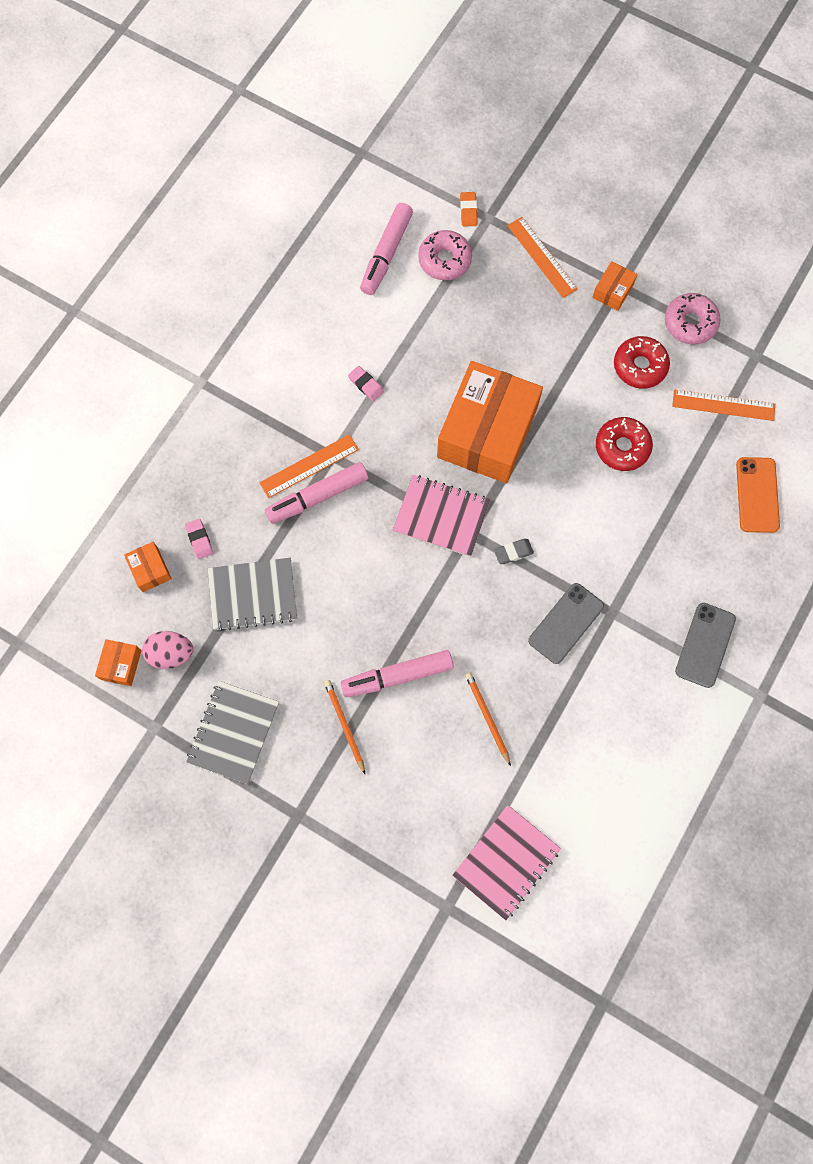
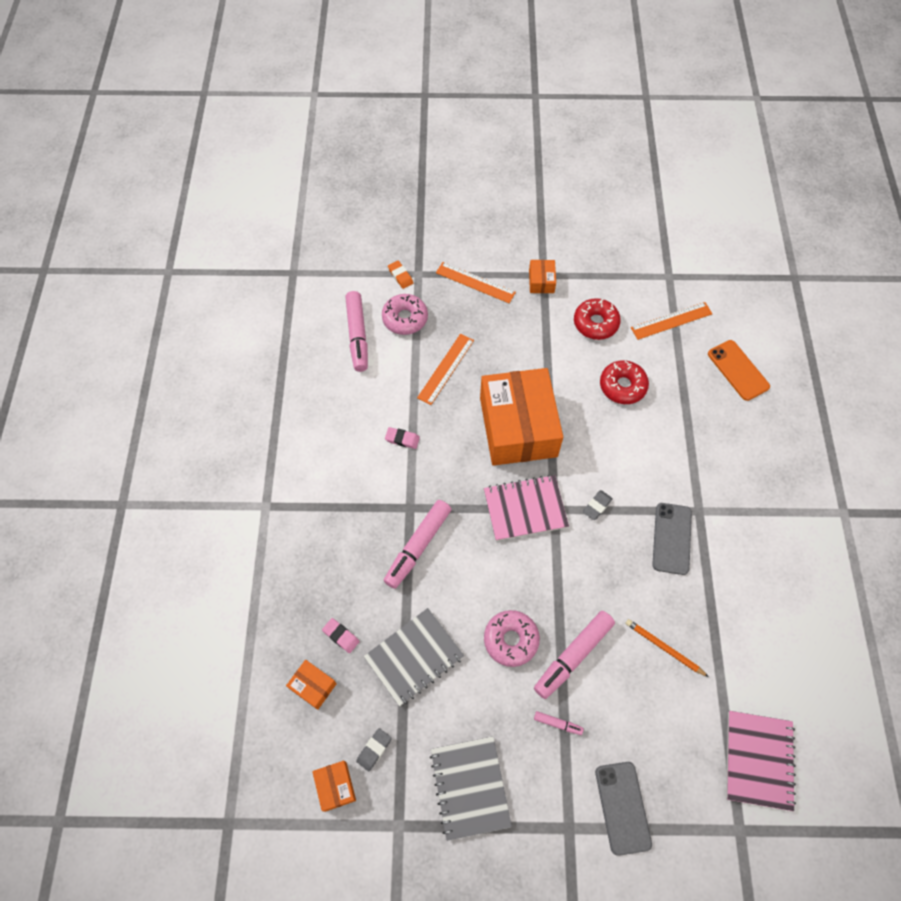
camera: 30 degrees left, 10 degrees down
(171, 653) = (374, 750): pink egg -> grey eraser
(309, 466) = (396, 526): orange ruler -> orange ruler (446, 369)
(344, 725) = (557, 724): orange pencil -> pink marker
(690, 323) = (609, 277): pink donut -> pink donut (511, 640)
(705, 645) = (780, 497): grey phone -> grey phone (622, 807)

